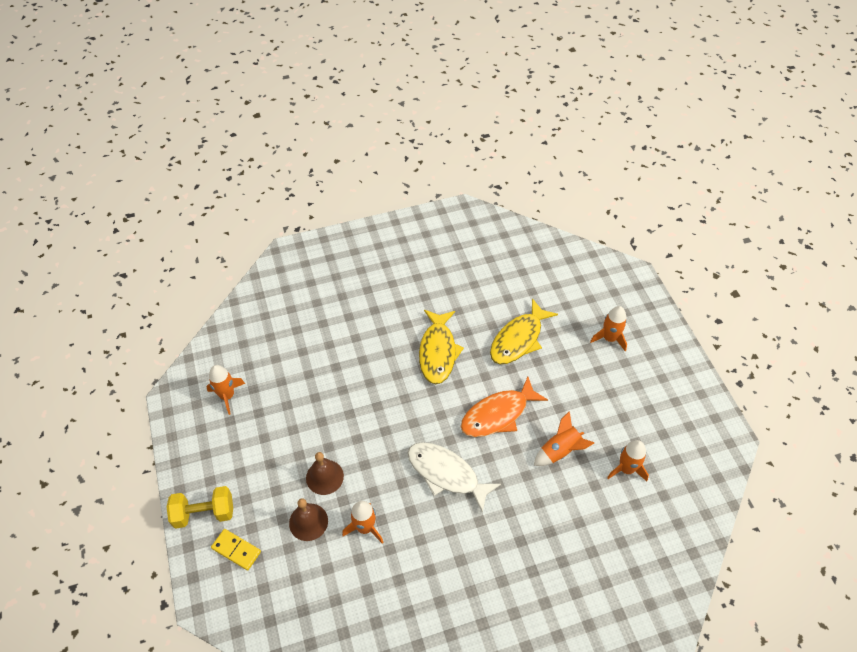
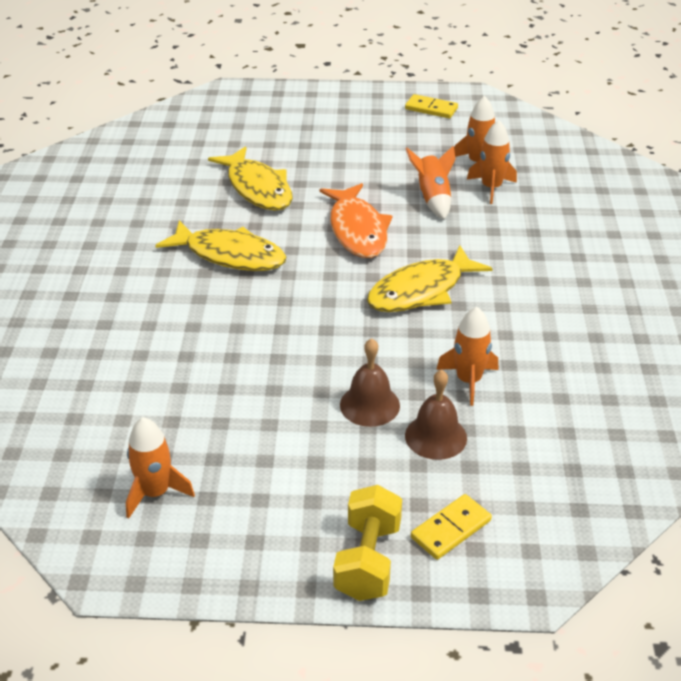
camera: 70 degrees left, 15 degrees down
(446, 474) = (421, 291): white fish -> yellow fish
(609, 338) = (303, 128): orange rocket -> orange rocket (491, 188)
(689, 414) = (431, 109): none -> yellow domino

